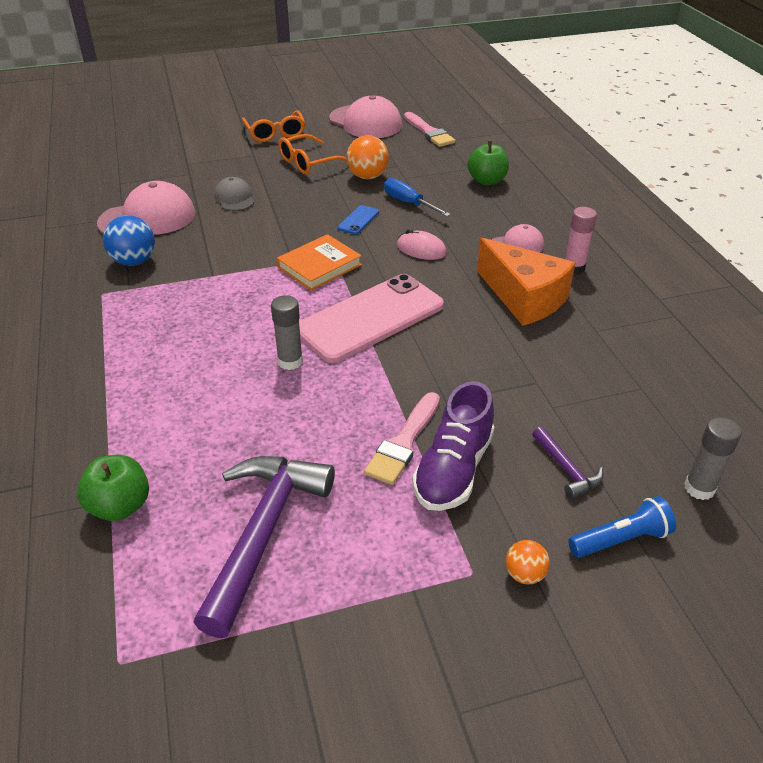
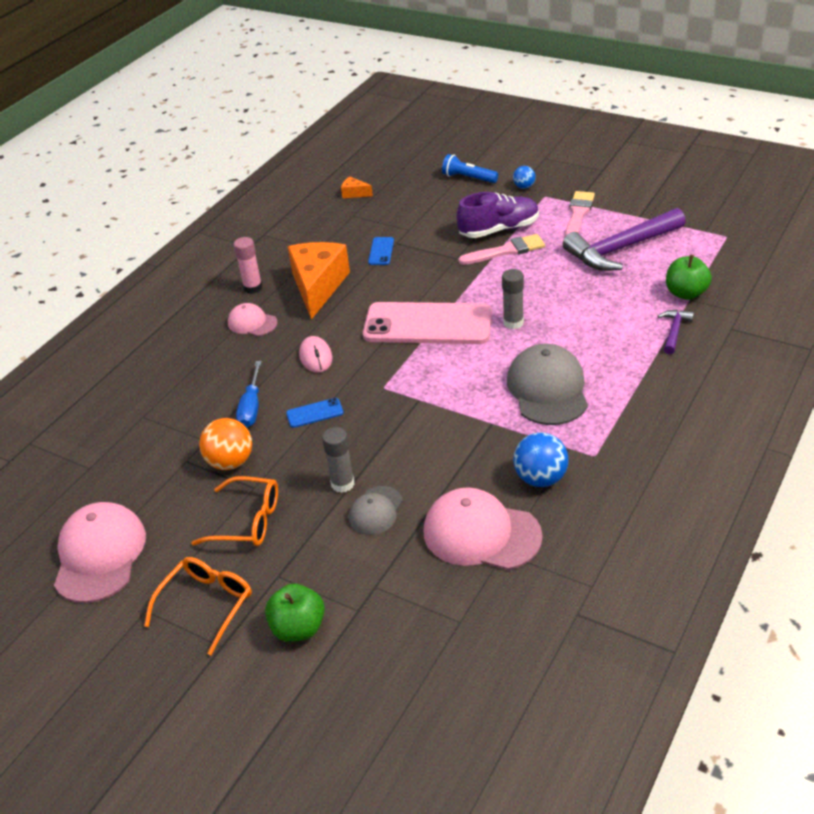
camera: 130 degrees left, 0 degrees up
(190, 320) = (547, 389): none -> grey cap
(319, 266) = (404, 384): orange book -> none
(429, 132) = (80, 491): pink brush -> pink brush (578, 214)
(487, 181) = (157, 393): green apple -> green apple (298, 628)
(524, 574) = (524, 187): orange ball -> blue ball
(533, 363) = (381, 251): none -> blue phone
(566, 469) = (448, 206): purple hammer -> purple hammer (674, 331)
(698, 418) = (354, 193): none -> orange cheese
(699, 488) = (406, 176): grey glue stick -> grey glue stick (342, 484)

